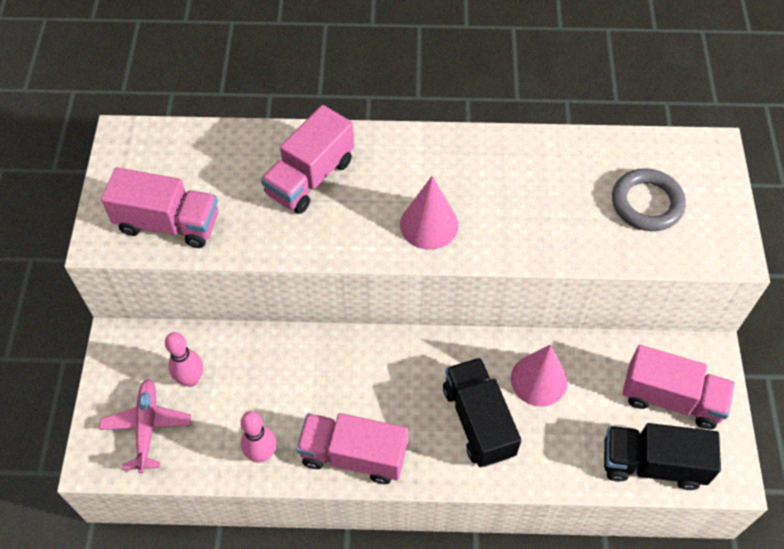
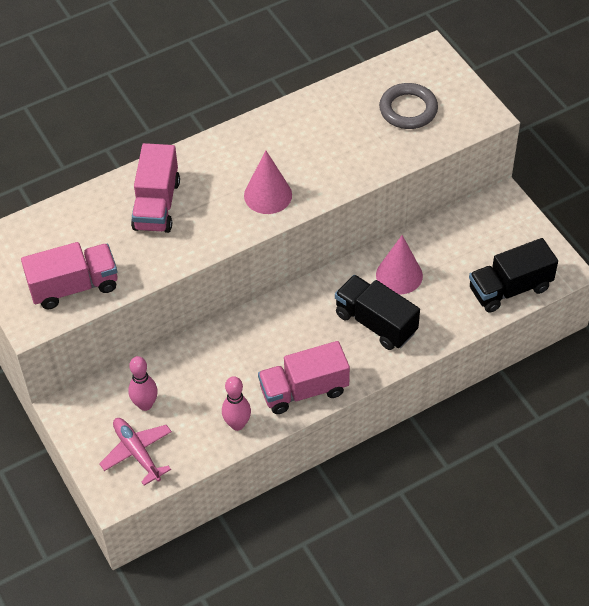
camera: 30 degrees left, 5 degrees down
(671, 398) = (495, 241): pink truck -> none

